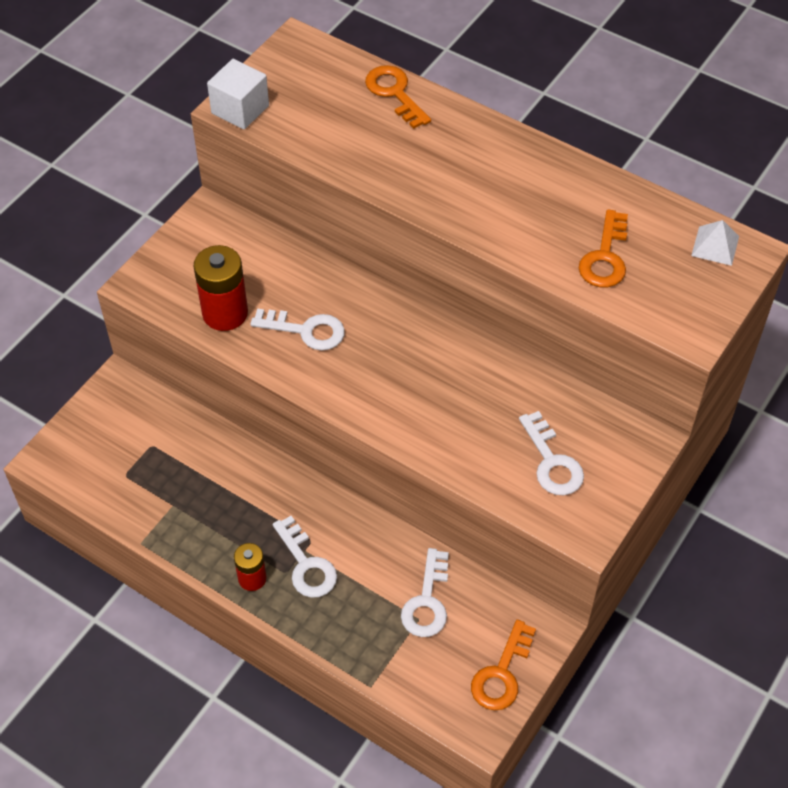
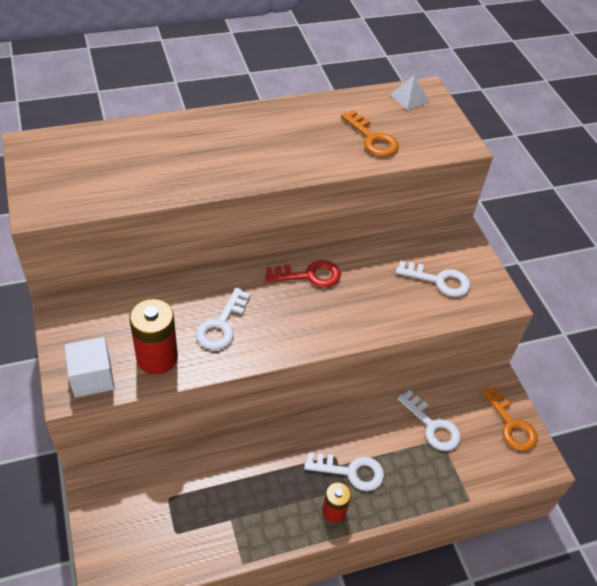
camera: 55 degrees left, 5 degrees down
(240, 109) = (46, 207): white cube -> white cube (92, 378)
(306, 330) = (221, 325): white key -> white key turned 150 degrees clockwise
(394, 93) = (137, 133): orange key -> none
(437, 353) = (309, 275): none -> red key

